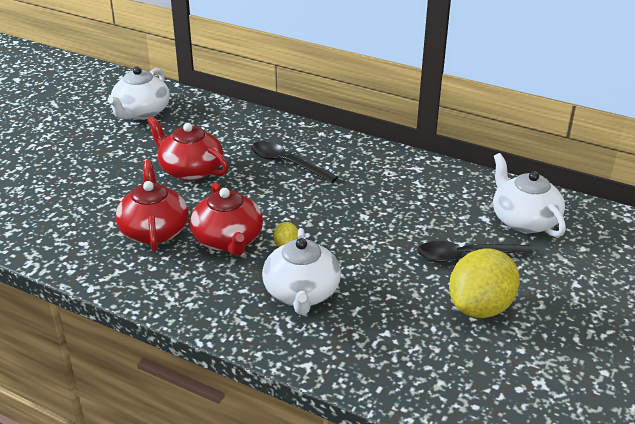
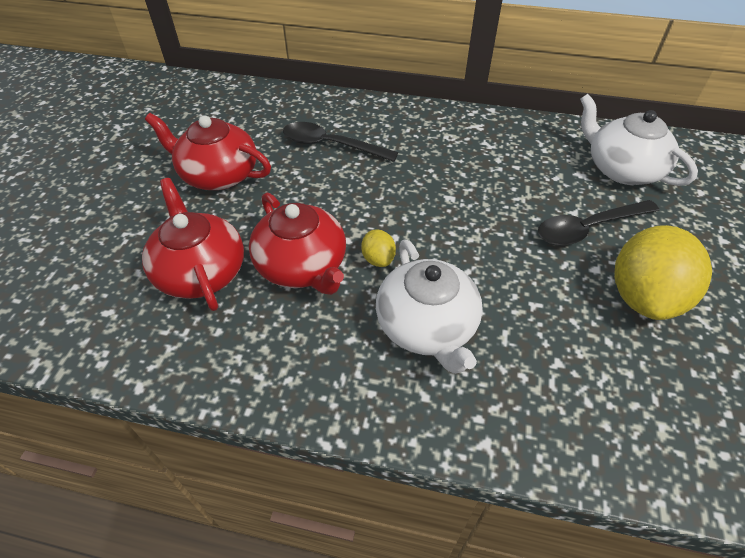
camera: 15 degrees left, 15 degrees up
(141, 112) = (132, 109): white teapot -> none

